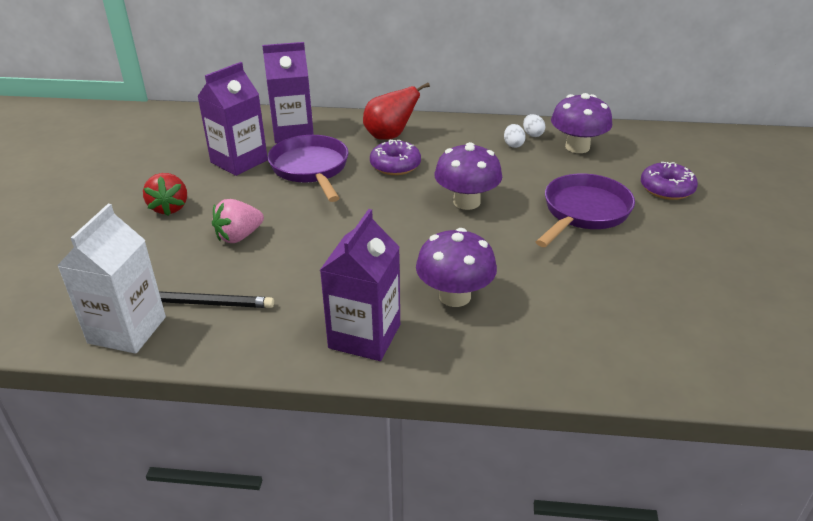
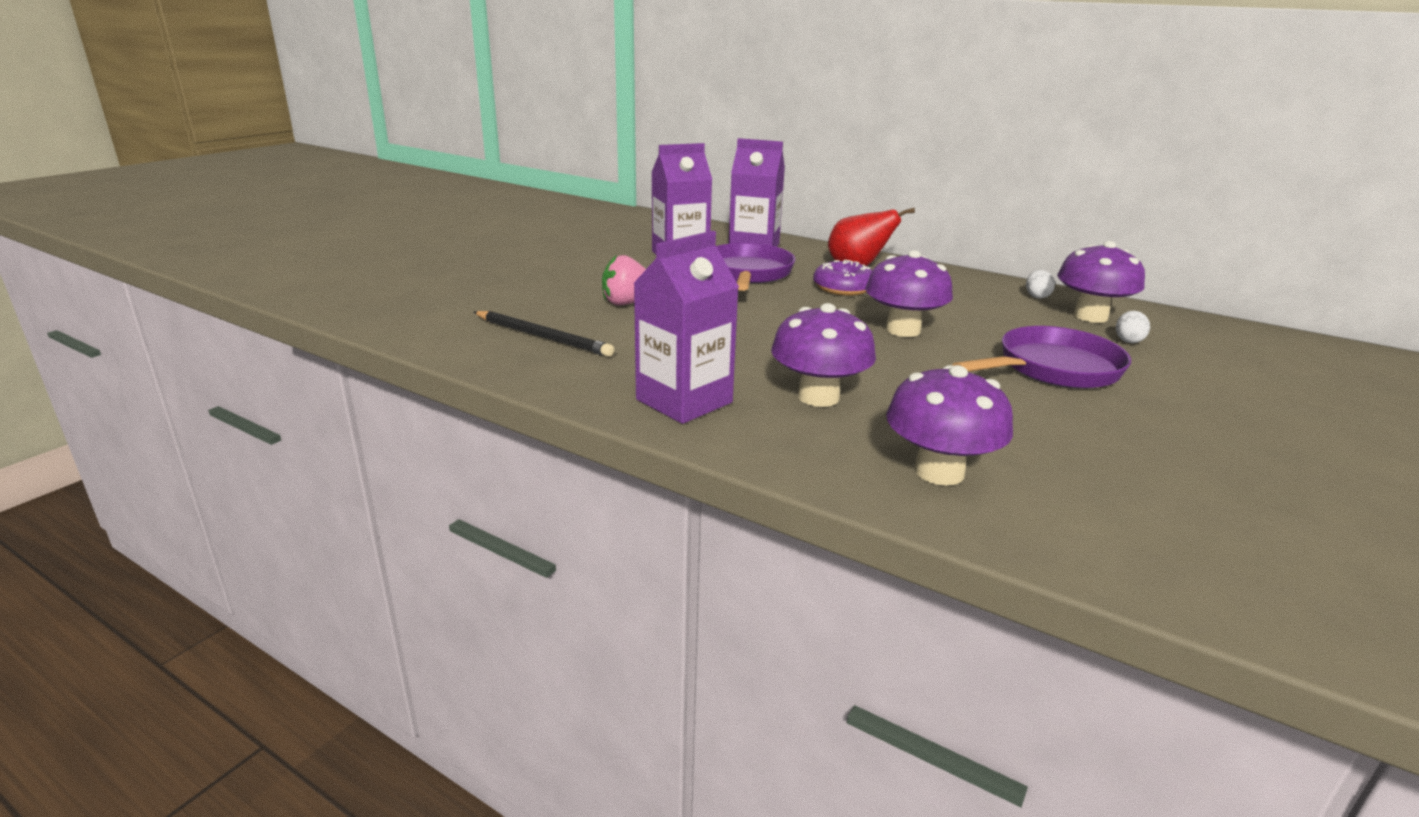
camera: 25 degrees right, 10 degrees down
(127, 330) = (461, 339): white carton -> none
(169, 208) = (583, 272): red strawberry -> none
(513, 145) = (1003, 299): white egg -> white egg (1128, 340)
(573, 341) = (939, 472): none -> purple mushroom
(666, 189) = (1196, 374): purple donut -> none

